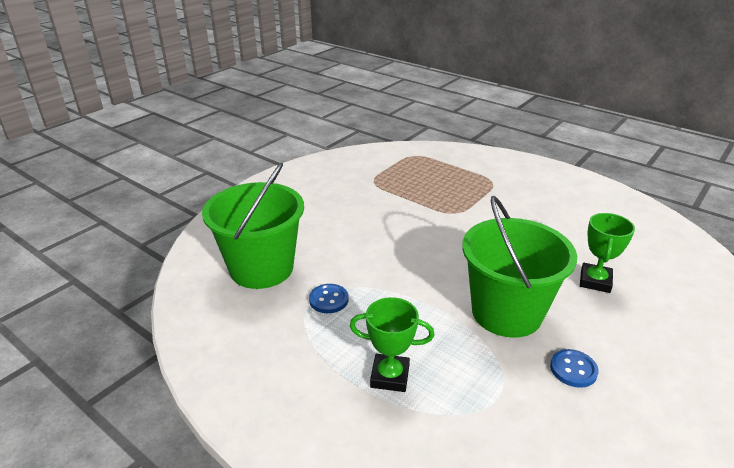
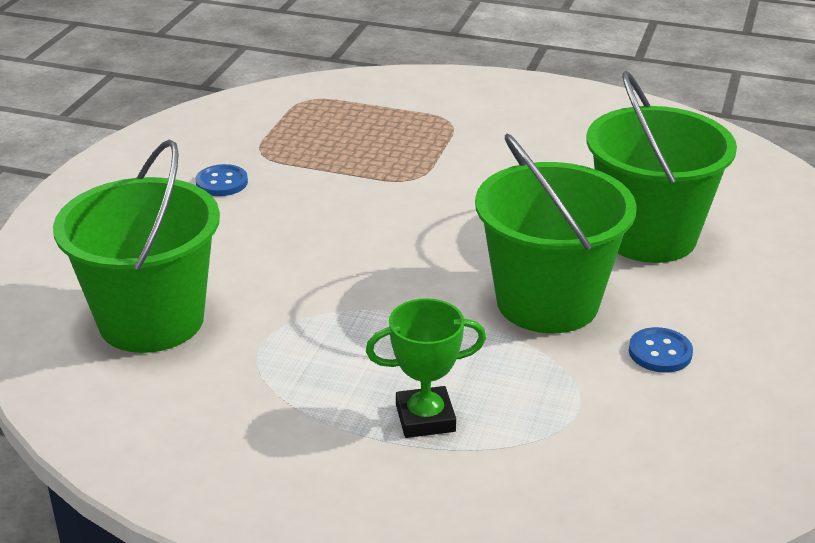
camera: 20 degrees left, 0 degrees up
(329, 300) = (284, 341): blue button -> blue button (222, 182)
(595, 281) = (648, 236): green trophy -> green bucket

